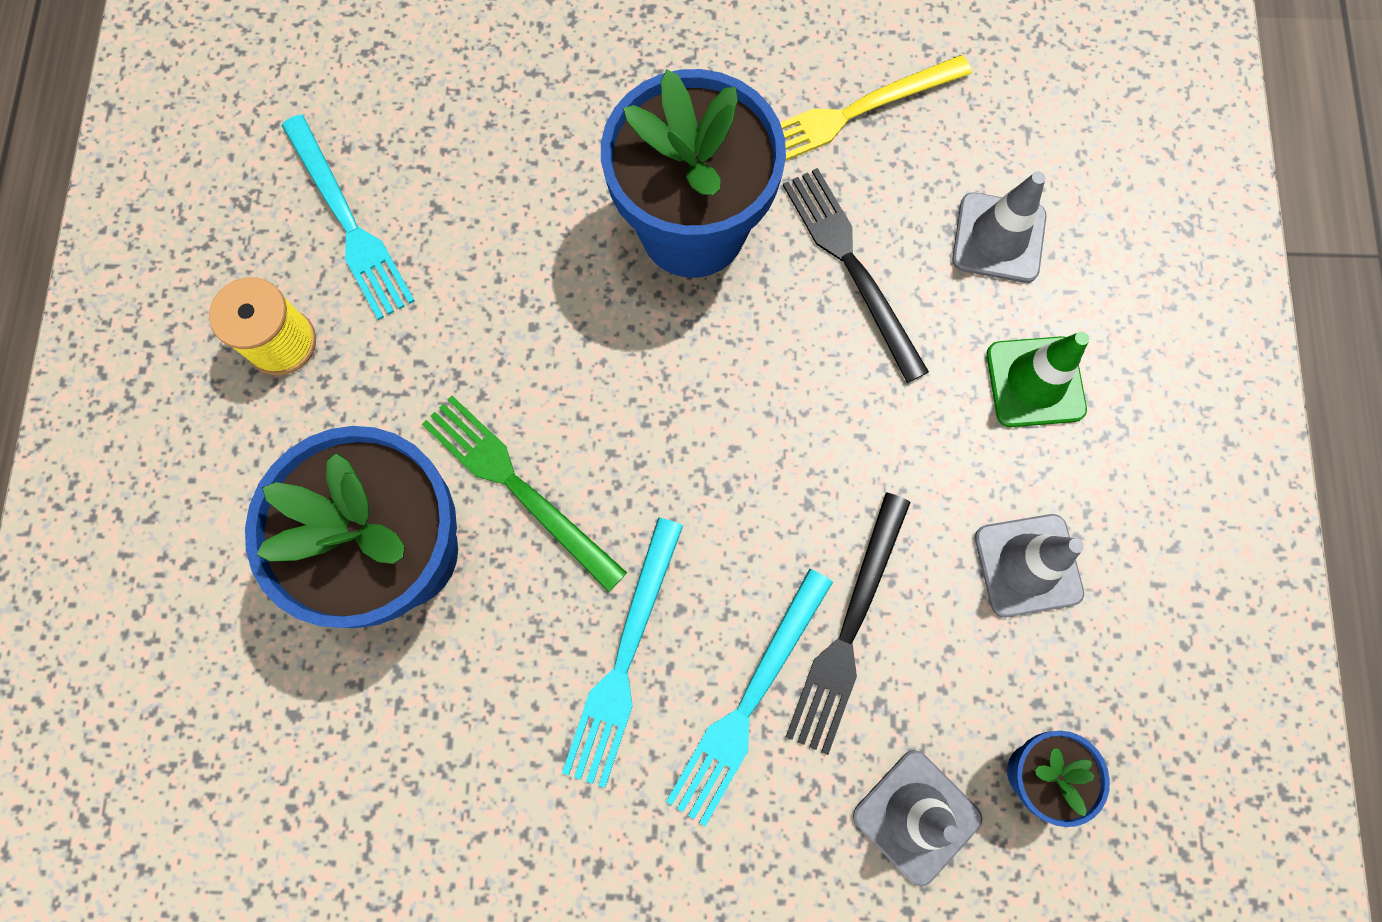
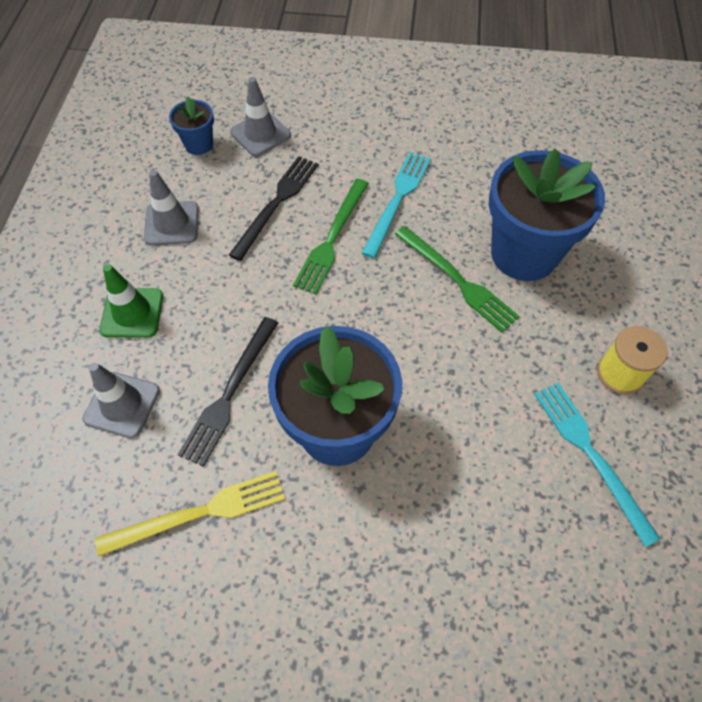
camera: 175 degrees left, 15 degrees down
(737, 556) = (332, 238): none -> green fork
(749, 701) = (334, 179): turquoise fork -> none
(851, 266) = (230, 393): black fork -> black fork turned 45 degrees clockwise

